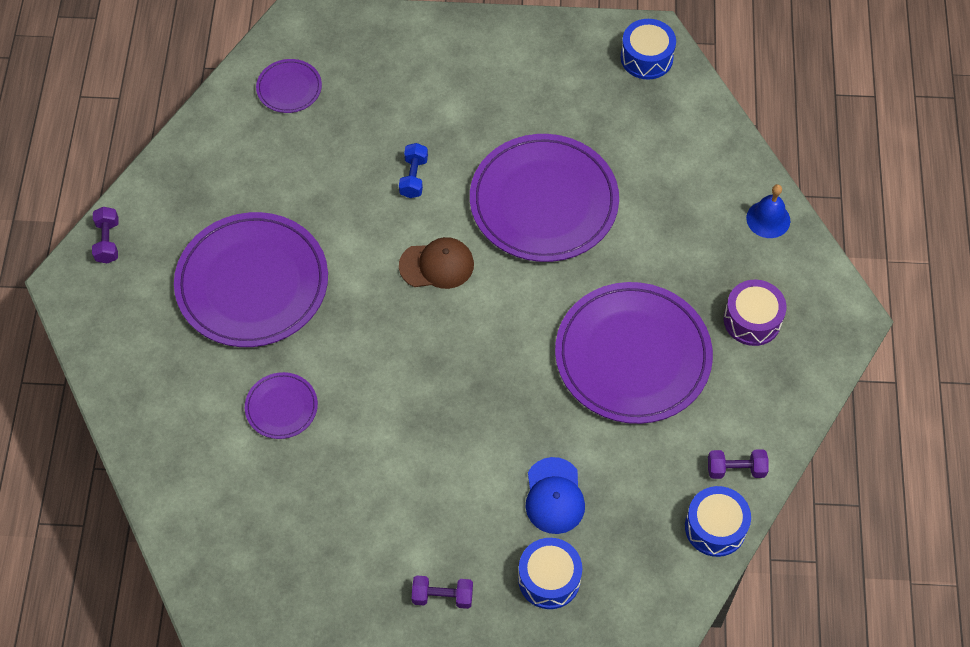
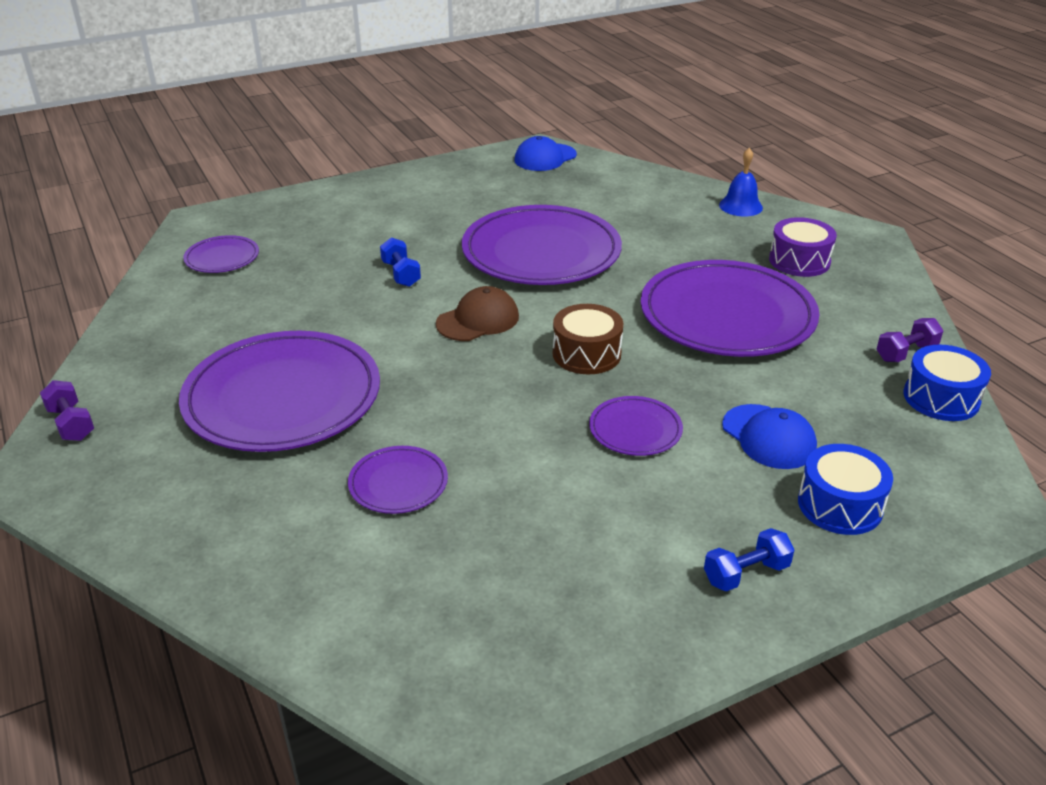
camera: 30 degrees left, 25 degrees down
(442, 596) = (746, 573): purple dumbbell -> blue dumbbell
(467, 440) = (635, 429): none -> purple plate
(491, 345) = (586, 354): none -> brown drum
(646, 58) = (545, 158): blue drum -> blue cap

